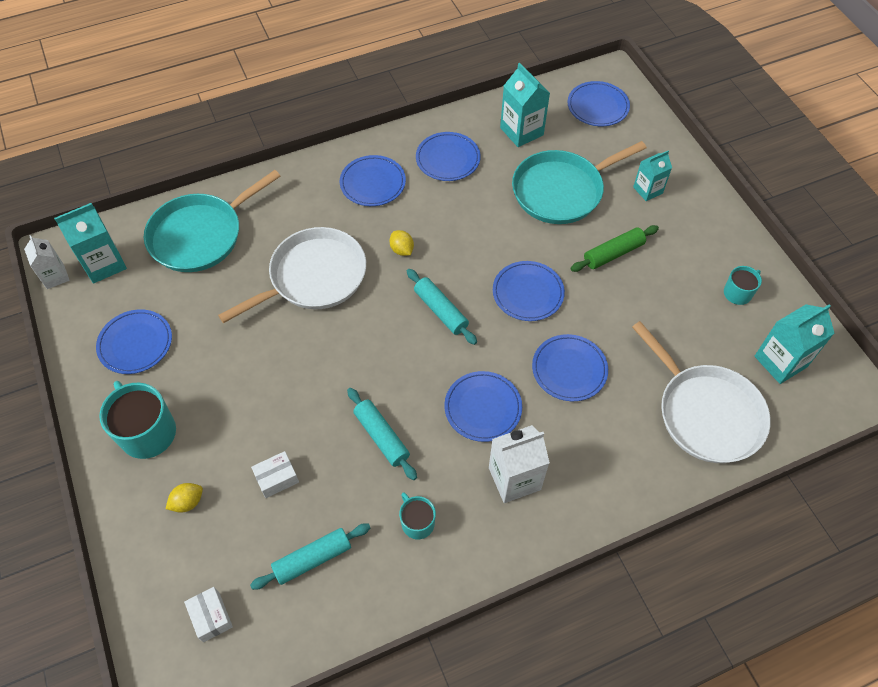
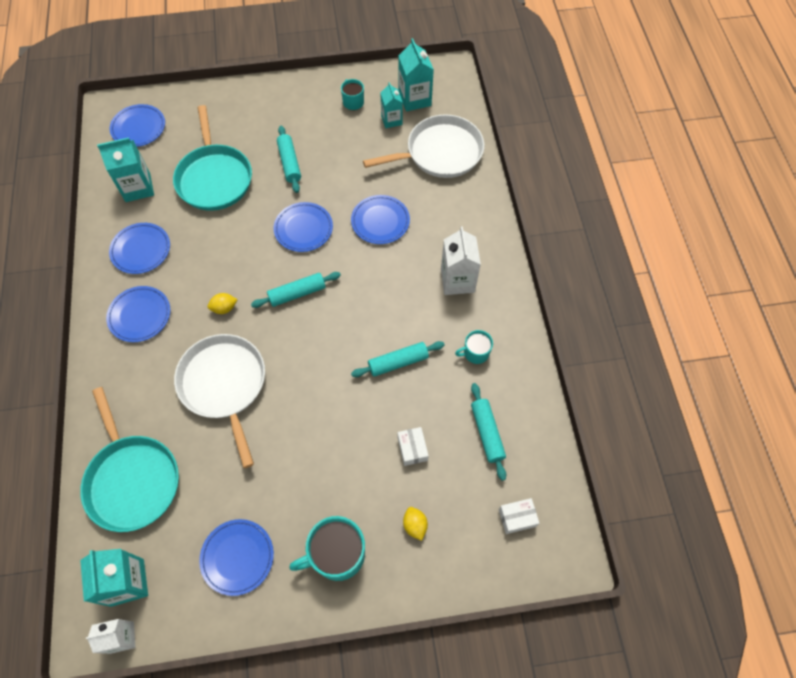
camera: 75 degrees left, 5 degrees up
(483, 408) = (394, 286): blue plate -> none
(613, 253) = (289, 163): green rolling pin -> turquoise rolling pin
(648, 190) = (240, 123): turquoise carton -> turquoise carton (391, 120)

